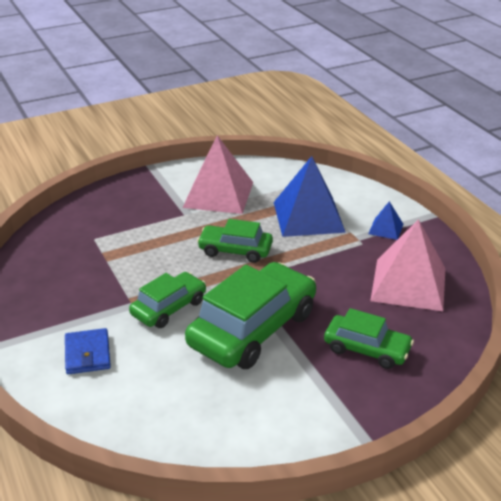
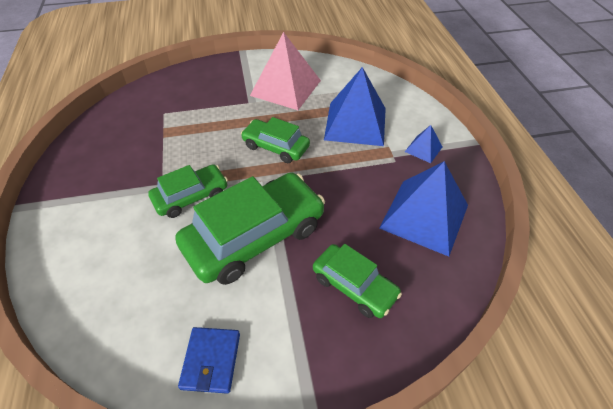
camera: 15 degrees right, 15 degrees up
(87, 354) = (99, 231): blue wallet -> blue wallet (211, 361)
(409, 284) = (424, 216): pink pyramid -> blue pyramid

